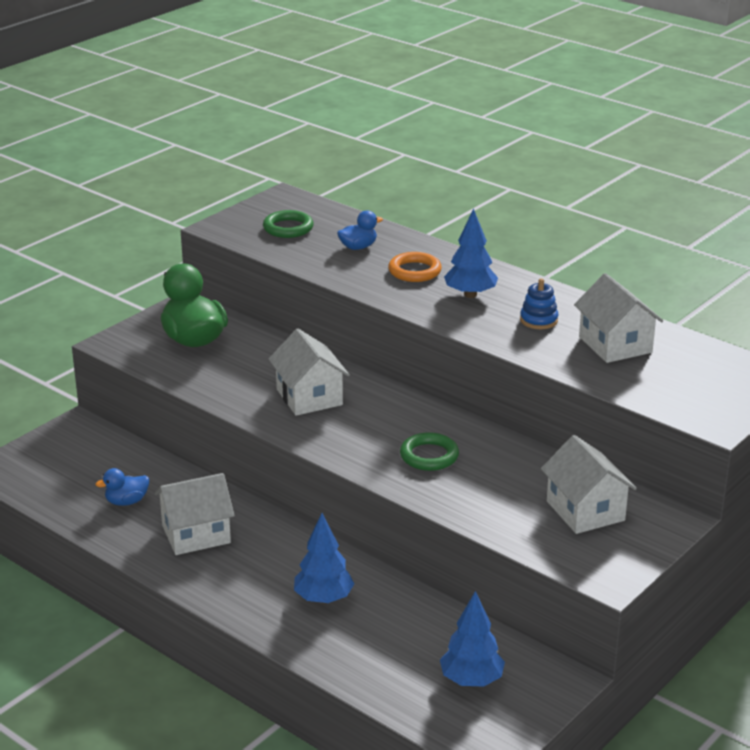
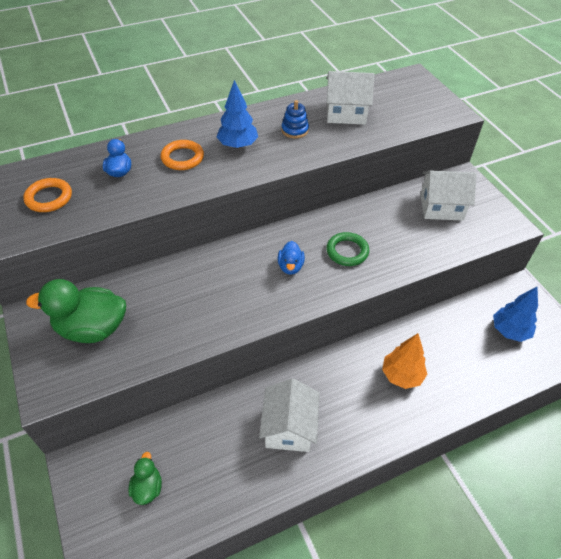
camera: 65 degrees left, 20 degrees up
(78, 470) = (147, 487): none -> green duck
(126, 501) = (218, 463): blue duck -> blue duck (290, 266)
(288, 228) = (49, 198): green ring -> orange ring
(309, 397) = (233, 286): white house -> none
(323, 599) = (401, 375): blue tree -> orange tree

